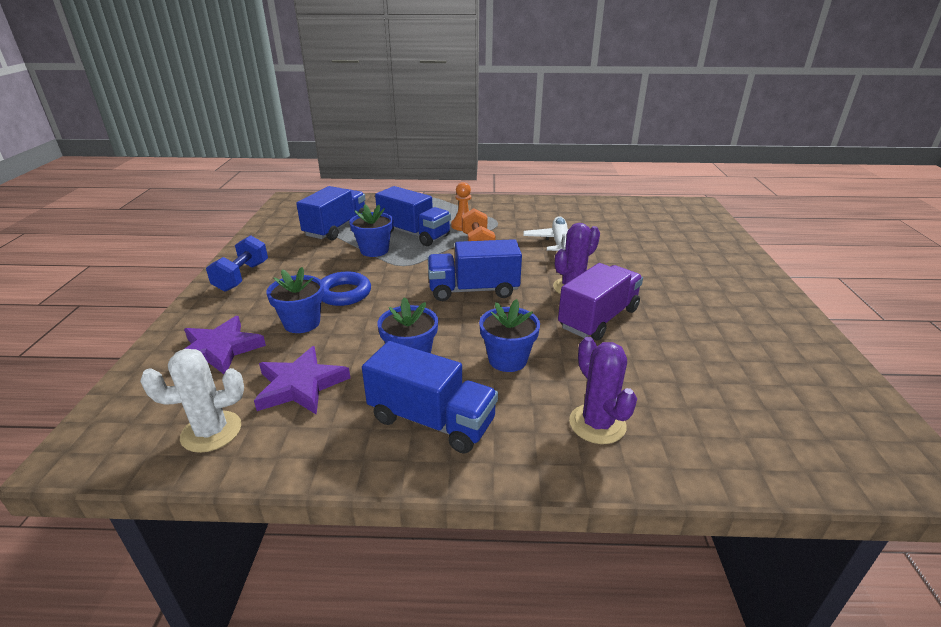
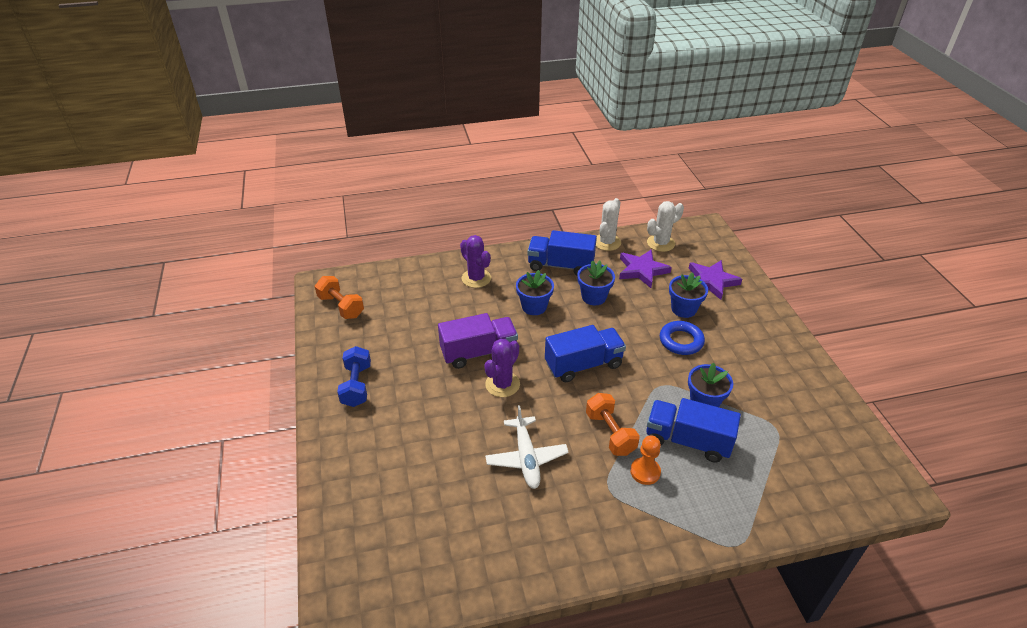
camera: 165 degrees right, 10 degrees up
(242, 277) = (778, 343): blue dumbbell -> blue dumbbell (356, 385)
(308, 455) = (607, 242): none -> white cactus
(336, 228) = (777, 434): blue truck -> none
(598, 319) = (479, 352): purple truck -> purple truck turned 135 degrees counterclockwise
(842, 414) = (341, 306): none -> orange dumbbell

